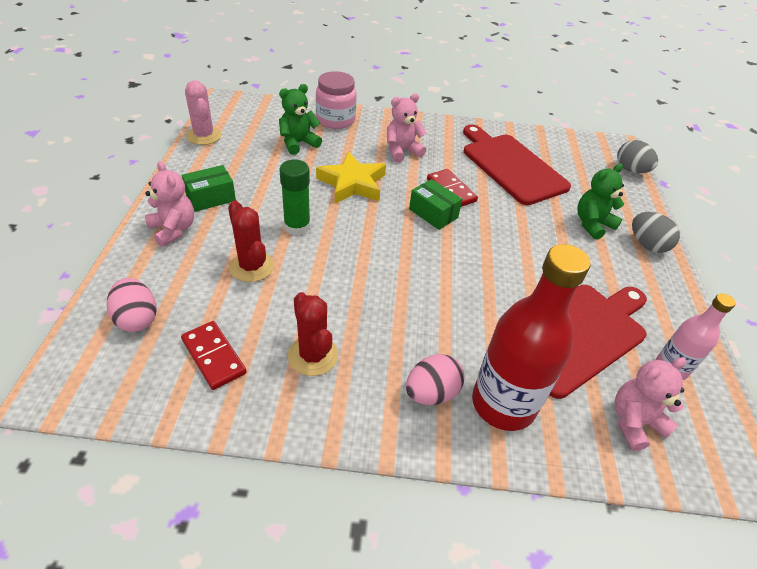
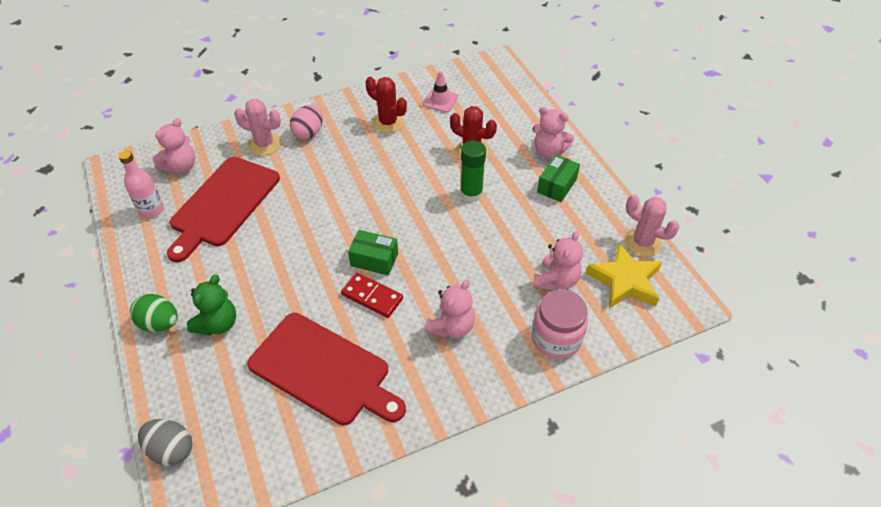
camera: 155 degrees right, 5 degrees up
(137, 319) = (500, 98): pink egg -> none
(213, 356) = (440, 100): red domino -> pink traffic cone
(298, 143) = (556, 280): green teddy bear -> pink teddy bear
(352, 183) = (465, 257): yellow star -> yellow star (625, 281)
(503, 404) = (264, 144): red bottle -> pink cactus
(647, 245) = (160, 323): grey egg -> green egg

